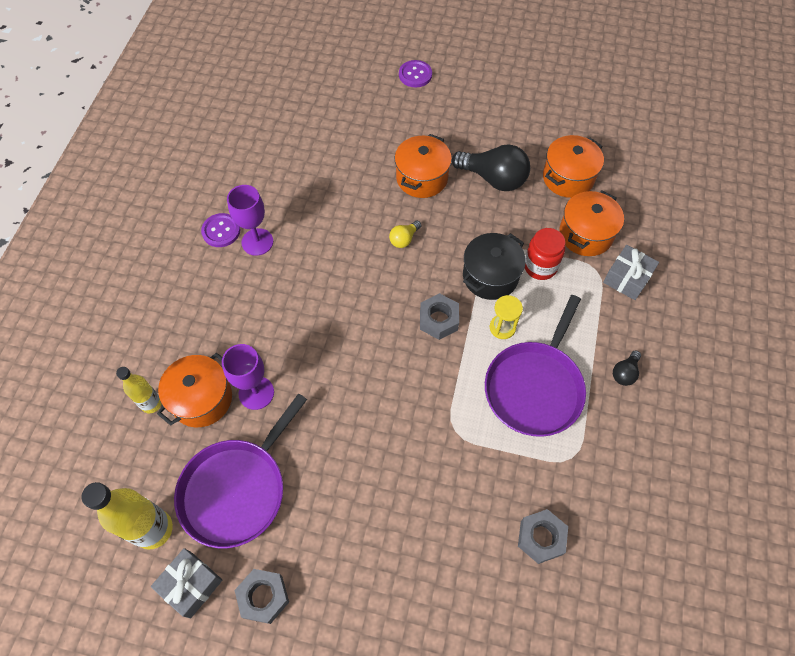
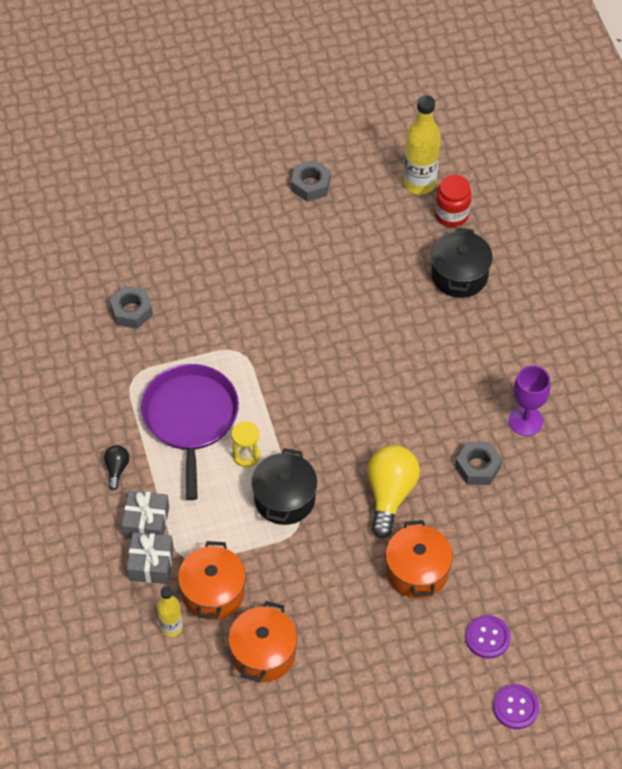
camera: 150 degrees right, 5 degrees down
(151, 404) = (496, 253): yellow bottle -> yellow bottle (171, 627)
(191, 584) = (366, 168): grey gift -> grey gift (146, 522)
(202, 399) = (459, 275): orange pot -> black pot
(221, 231) = (568, 413): purple button -> purple button (487, 637)
(237, 489) = (380, 233): purple pan -> none
(256, 393) = (420, 300): purple goblet -> none
(404, 239) = (390, 494): yellow light bulb -> yellow light bulb, size x2.06
(438, 320) = (308, 433): grey nut -> grey nut (477, 467)
(493, 178) = (342, 610): black light bulb -> none
(540, 266) = (242, 533): red jar -> red jar (451, 215)

